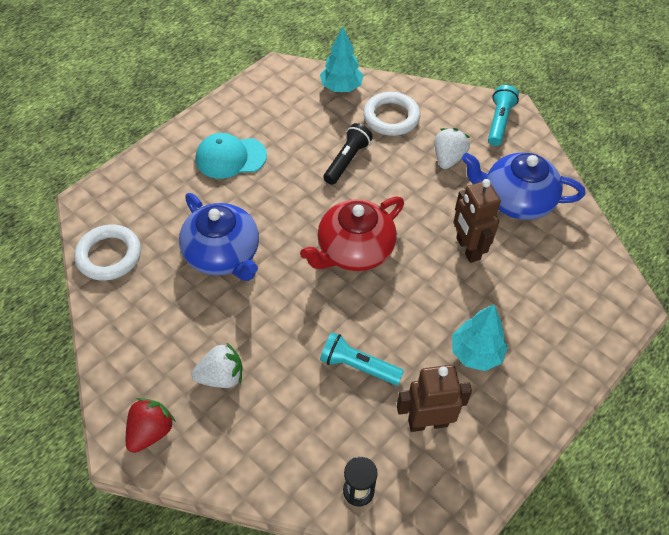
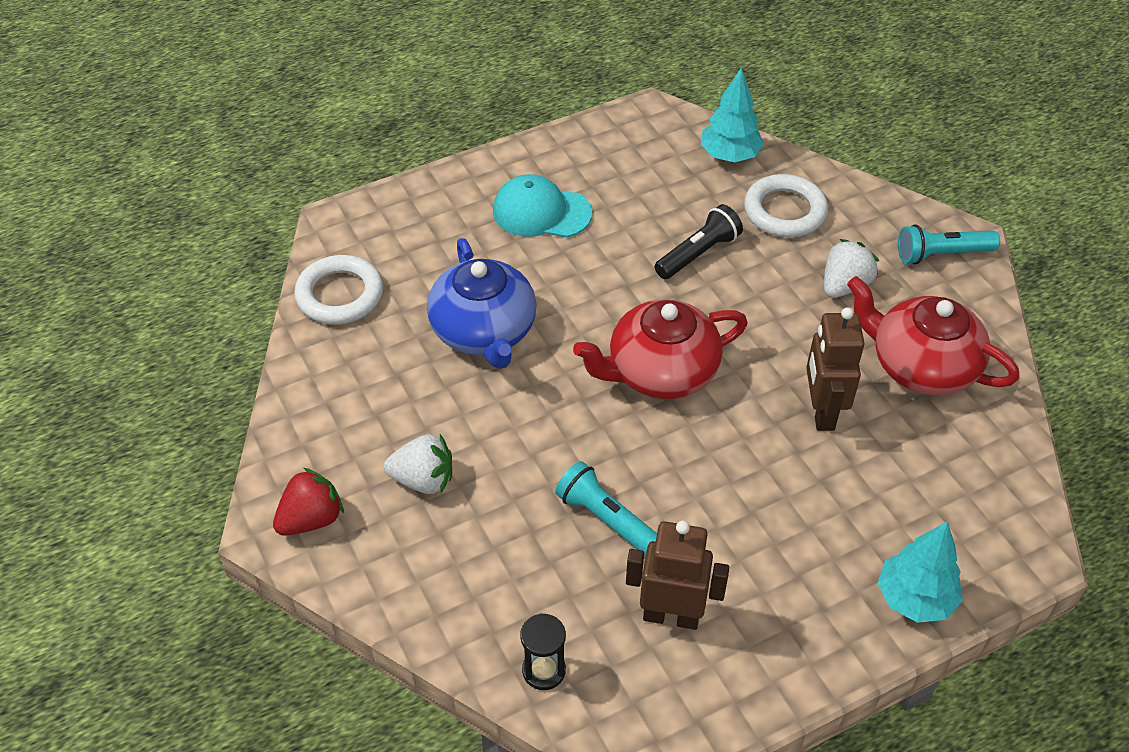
camera: 20 degrees right, 5 degrees down
(476, 353) = (775, 549): turquoise tree -> turquoise tree (914, 598)
(499, 122) = (941, 254): turquoise flashlight -> turquoise flashlight turned 135 degrees counterclockwise
(516, 200) = (921, 366): blue teapot -> red teapot

